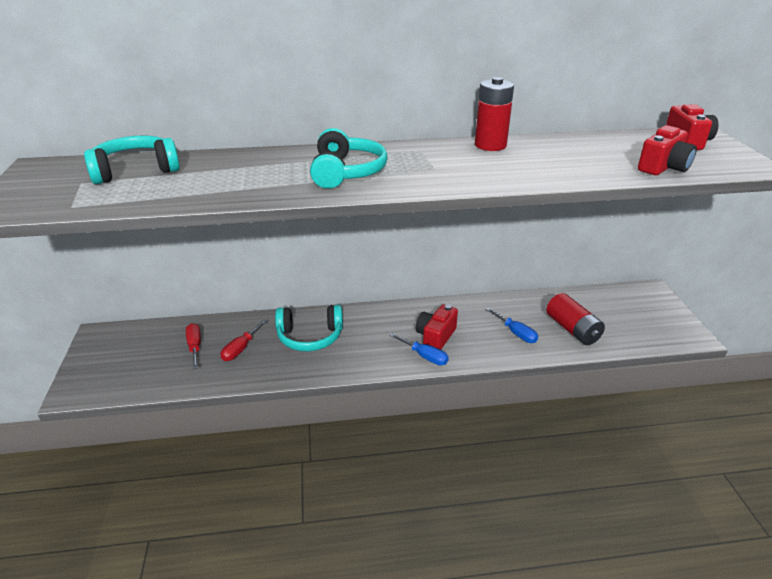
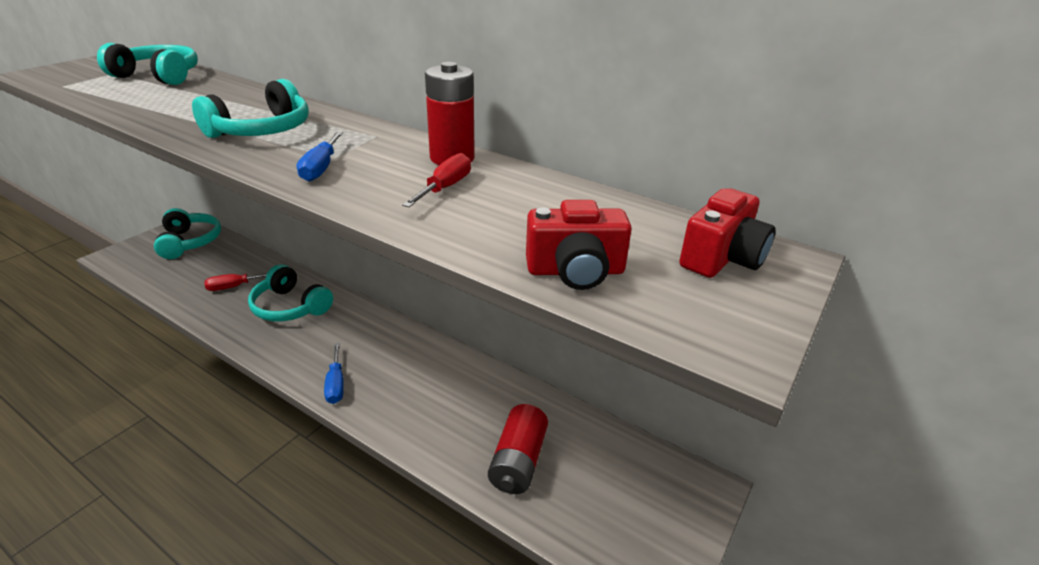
camera: 40 degrees right, 0 degrees up
(131, 344) = (189, 242): none -> turquoise headphones
(195, 346) = (215, 267): red screwdriver -> red screwdriver (445, 188)
(435, 337) = (376, 373): red camera -> none
(516, 333) = (453, 421): blue screwdriver -> blue screwdriver (321, 168)

